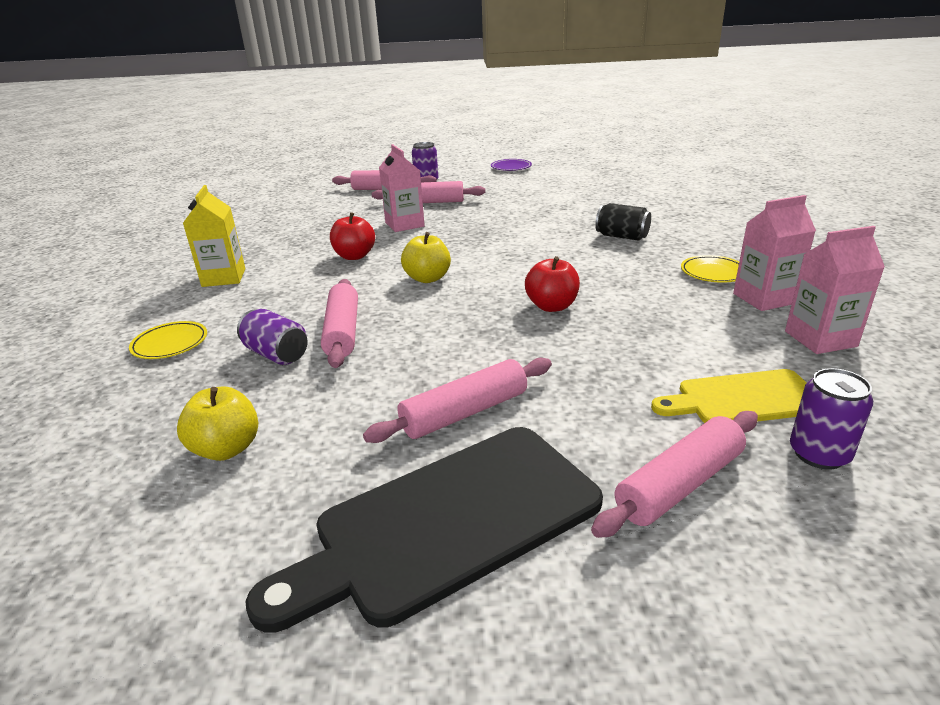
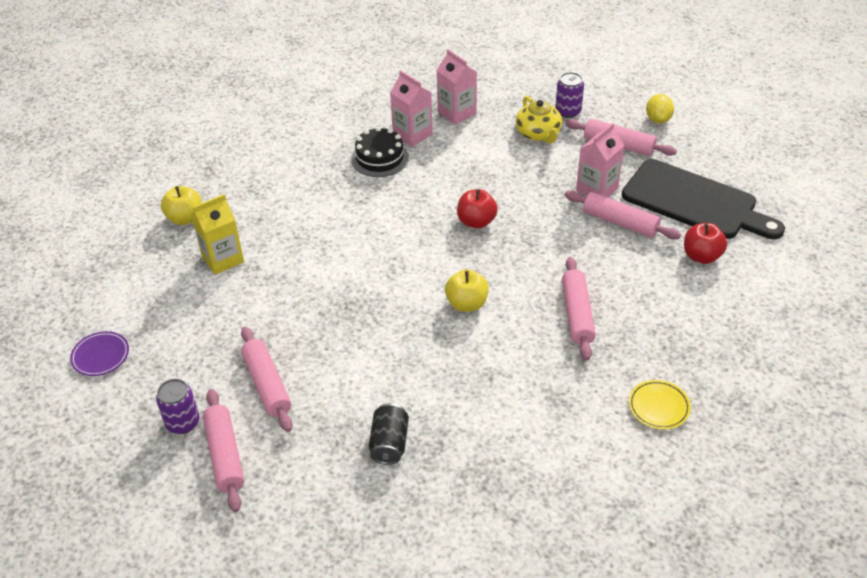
camera: 115 degrees left, 15 degrees up
(224, 277) = (542, 453): yellow carton -> yellow carton (223, 259)
(226, 449) = (719, 300): yellow apple -> yellow apple (185, 218)
(276, 354) = (627, 334): purple can -> none
(343, 332) = (577, 314): pink rolling pin -> pink rolling pin turned 60 degrees counterclockwise
(354, 256) = (446, 376): red apple -> red apple (701, 256)
(404, 224) = (348, 375): pink carton -> pink carton (597, 189)
(622, 236) = (323, 214): black can -> black can (389, 443)
(713, 272) = (380, 158): yellow plate -> black cake
(743, 399) = (538, 134): yellow cutting board -> yellow teapot
(771, 592) = (658, 119): none -> yellow lemon

